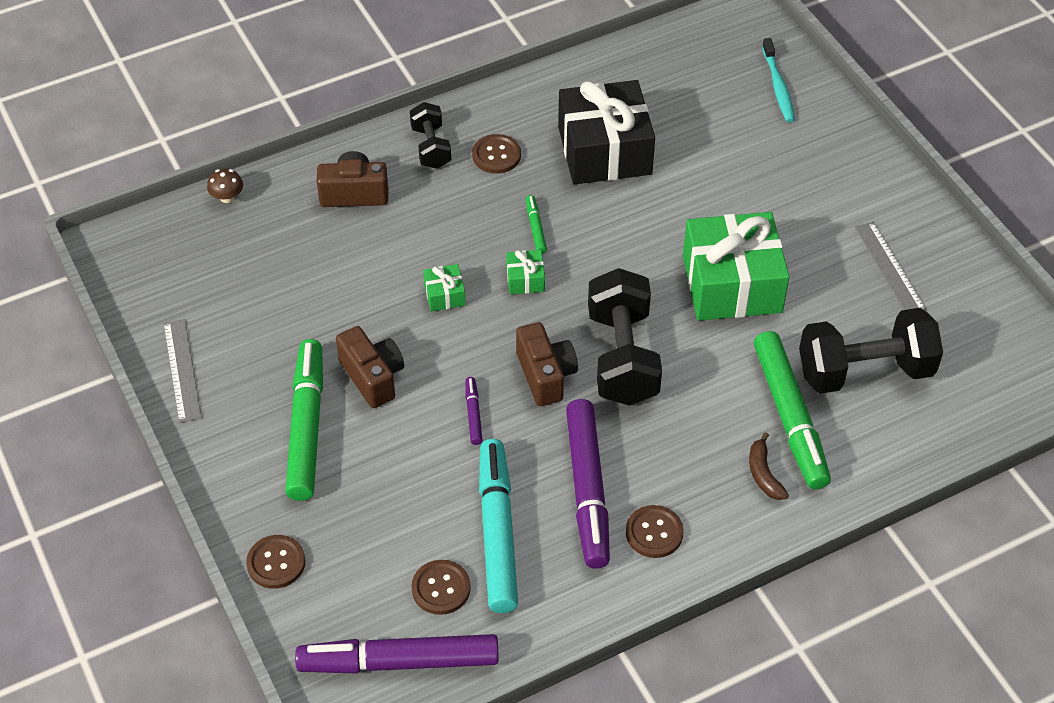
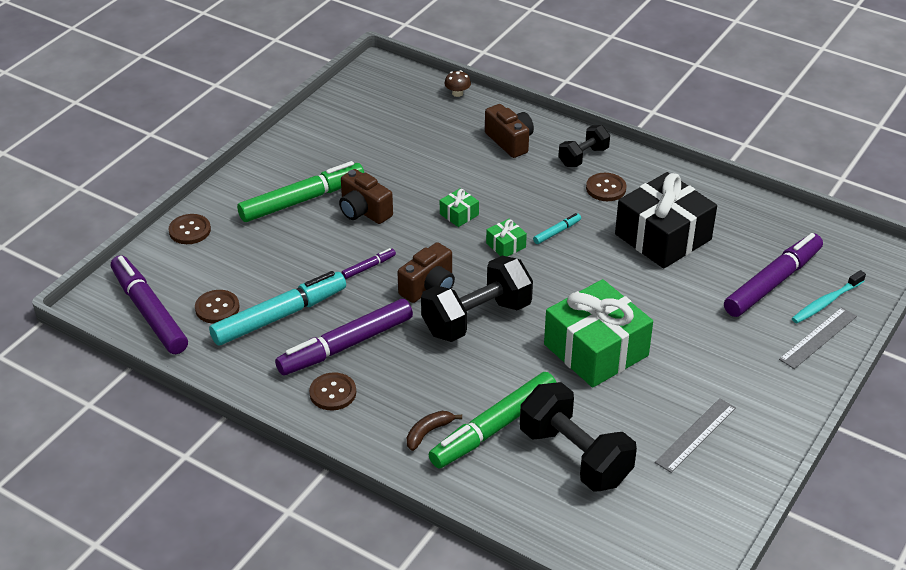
camera: 60 degrees right, 10 degrees down
(182, 370) = (306, 134): grey ruler -> grey ruler (818, 337)
(373, 377) = (363, 211): brown camera -> brown camera turned 105 degrees clockwise
(535, 228) = (557, 232): green marker -> turquoise marker
(726, 107) = (773, 282): none -> purple marker

